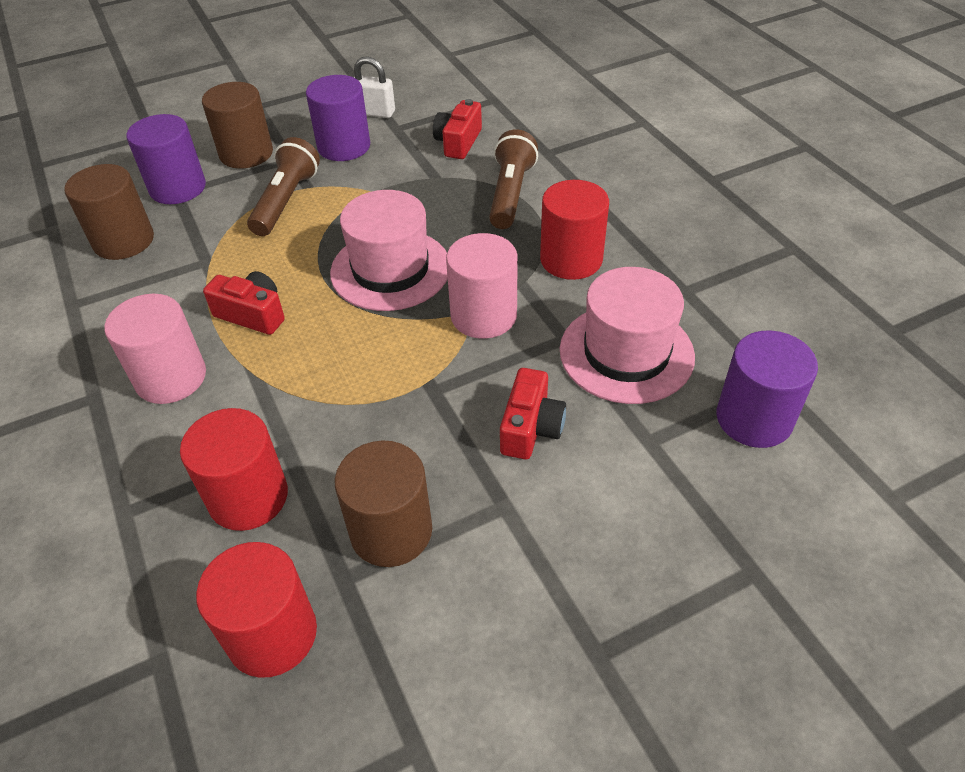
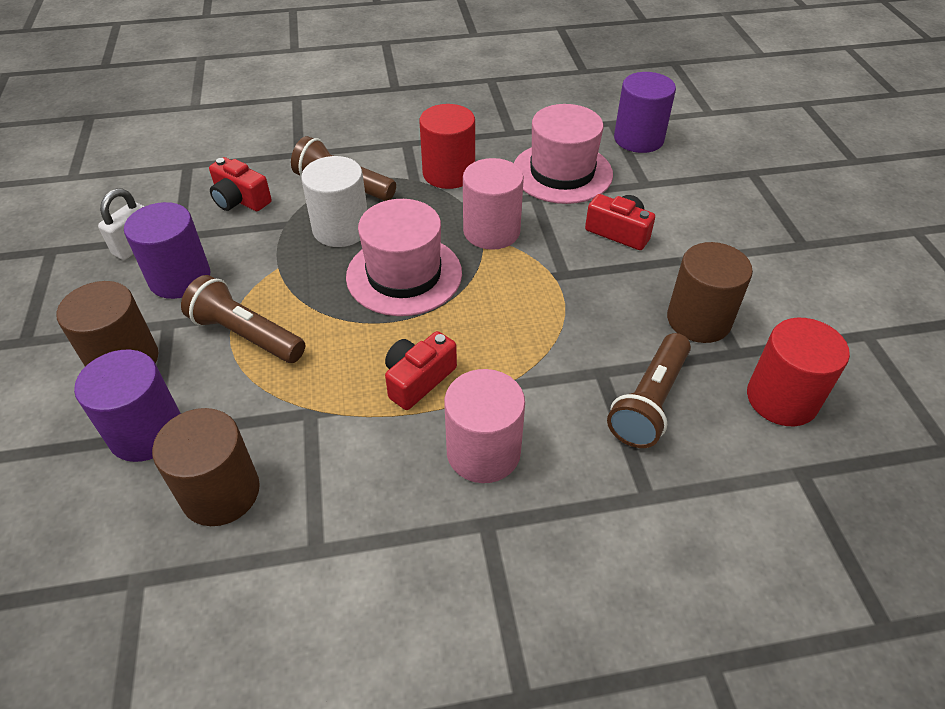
camera: 75 degrees left, 0 degrees up
(248, 497) = (649, 402): red cylinder -> brown flashlight
(442, 212) = (341, 229): none -> white cylinder

